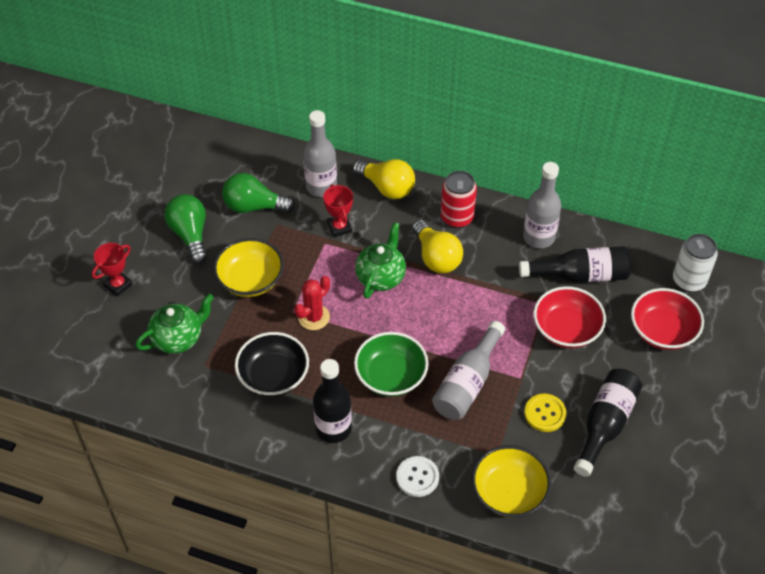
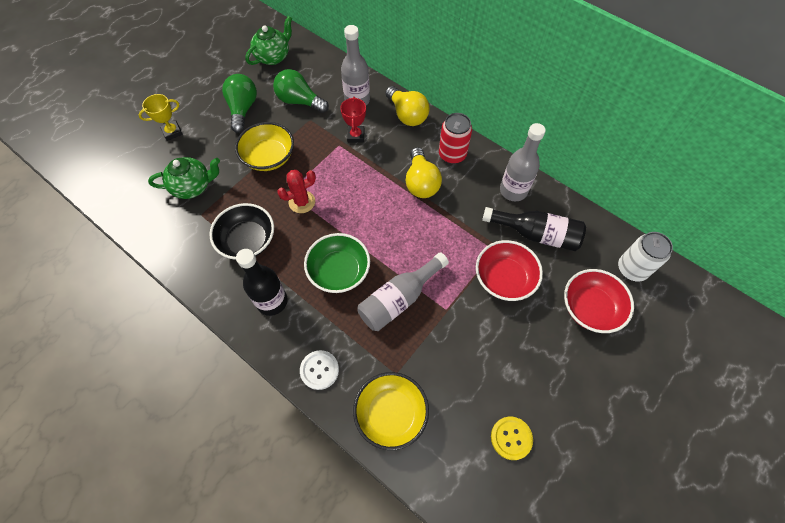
camera: 20 degrees right, 10 degrees up
(118, 285) = (172, 132): red trophy -> yellow trophy
(381, 276) = (369, 185): green teapot -> green teapot (273, 57)
(545, 413) = (454, 350): yellow button -> yellow button (511, 438)
(605, 425) = (503, 379): black bottle -> none

